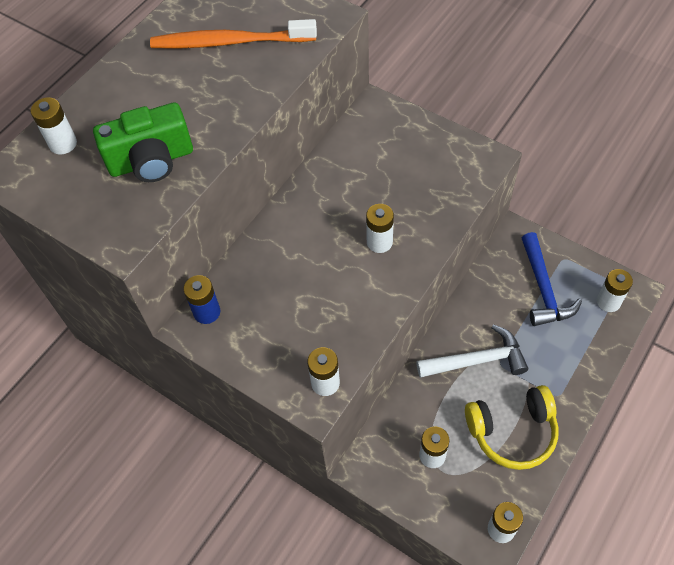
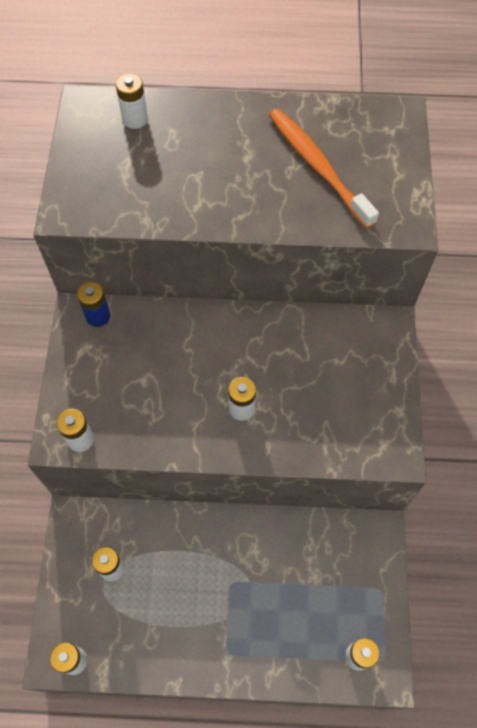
camera: 55 degrees right, 5 degrees up
(151, 161) = (155, 186): green camera -> none
(477, 360) = (223, 561): white hammer -> none
(512, 432) = (169, 627): yellow headphones -> none
(543, 288) = (334, 585): blue hammer -> none

